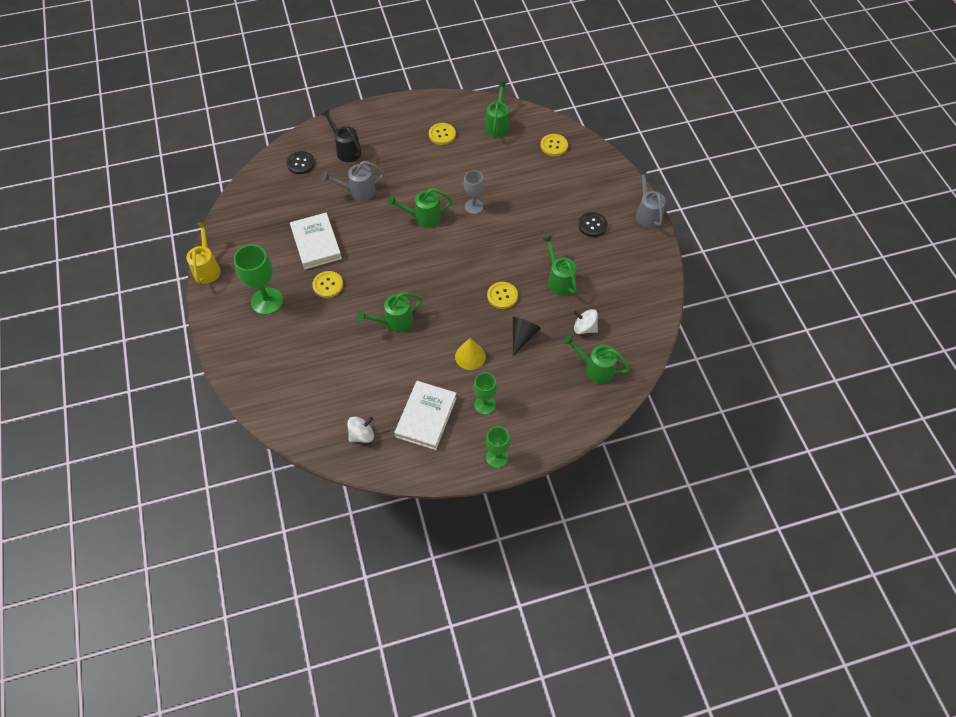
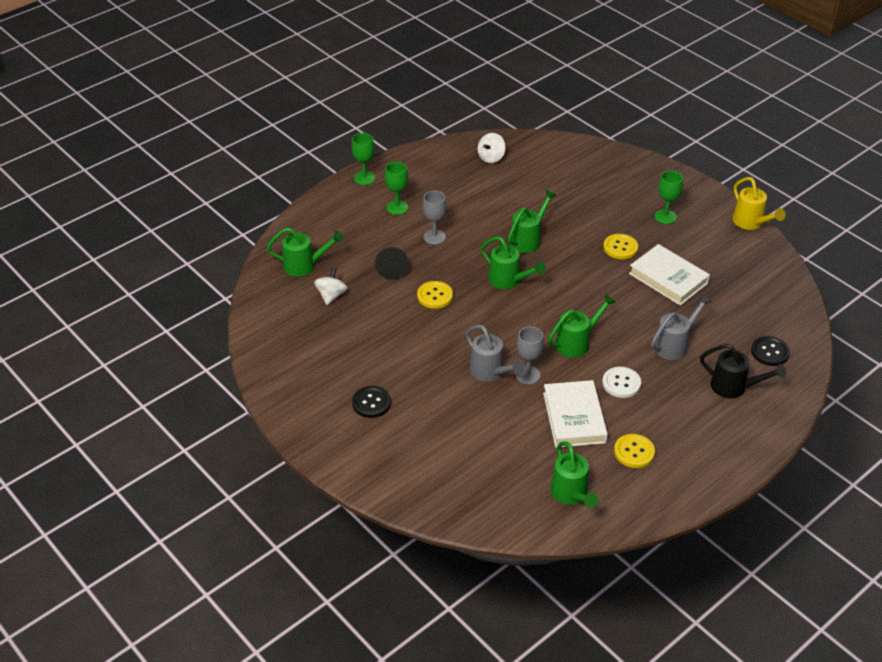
camera: 155 degrees right, 15 degrees down
(267, 301) = (665, 217): green goblet -> green goblet, size x0.63
(415, 178) = (621, 383): none -> white button
(426, 417) = (444, 184): white book -> white book (574, 417)
(470, 356) = (434, 237): yellow cone -> grey goblet
(554, 146) = (475, 492): yellow button -> none
(559, 280) = (381, 331): green watering can -> green watering can (508, 281)
(584, 328) = (331, 295): white spinning top -> white spinning top turned 75 degrees counterclockwise
(647, 214) = (307, 441): grey watering can -> grey watering can (490, 372)

